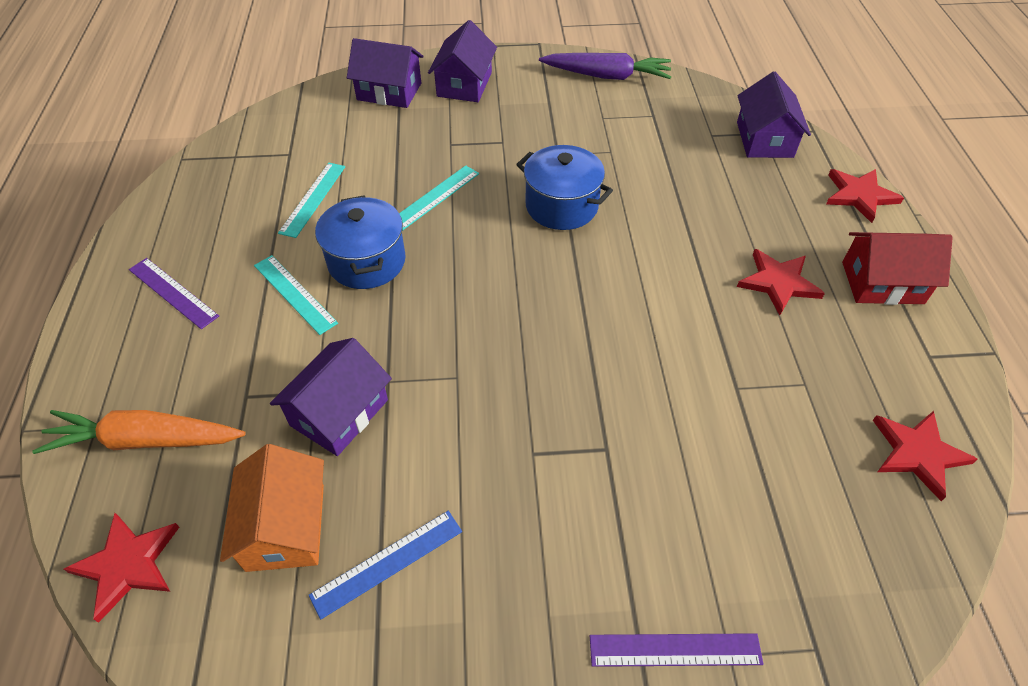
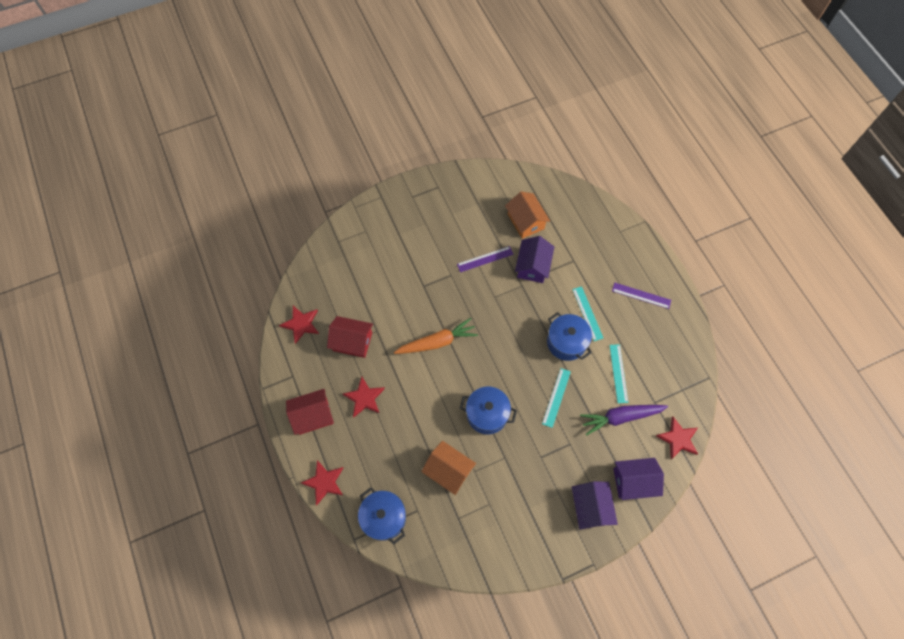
camera: 160 degrees right, 15 degrees up
(127, 564) = (569, 194): red star -> red star (678, 439)
(145, 440) = (597, 232): orange carrot -> orange carrot (437, 342)
(295, 293) = (587, 313): turquoise ruler -> turquoise ruler turned 45 degrees clockwise
(387, 562) = (485, 222): blue ruler -> none
(607, 76) = (501, 554): purple carrot -> purple carrot (620, 417)
(651, 161) = (448, 470): none -> orange house
(675, 650) = (383, 227): purple ruler -> purple ruler (485, 259)
(764, 139) = (384, 518): purple house -> blue pot
(794, 382) = (352, 341): none -> red house

